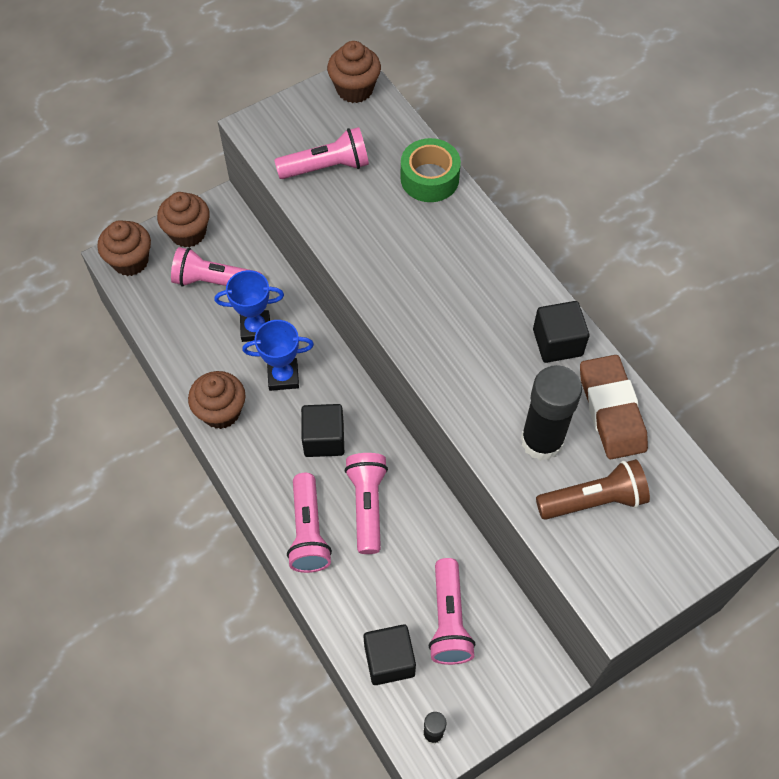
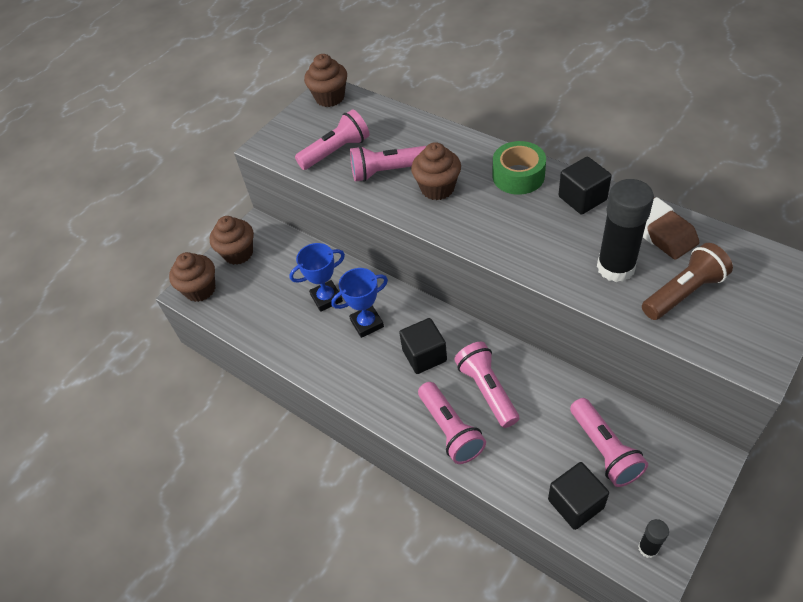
camera: 15 degrees left, 10 degrees down
(214, 281) = (276, 278): pink flashlight -> pink flashlight (387, 171)
(221, 412) = (329, 369): brown cupcake -> brown cupcake (437, 188)
(429, 178) = (419, 131): green tape -> green tape (518, 176)

